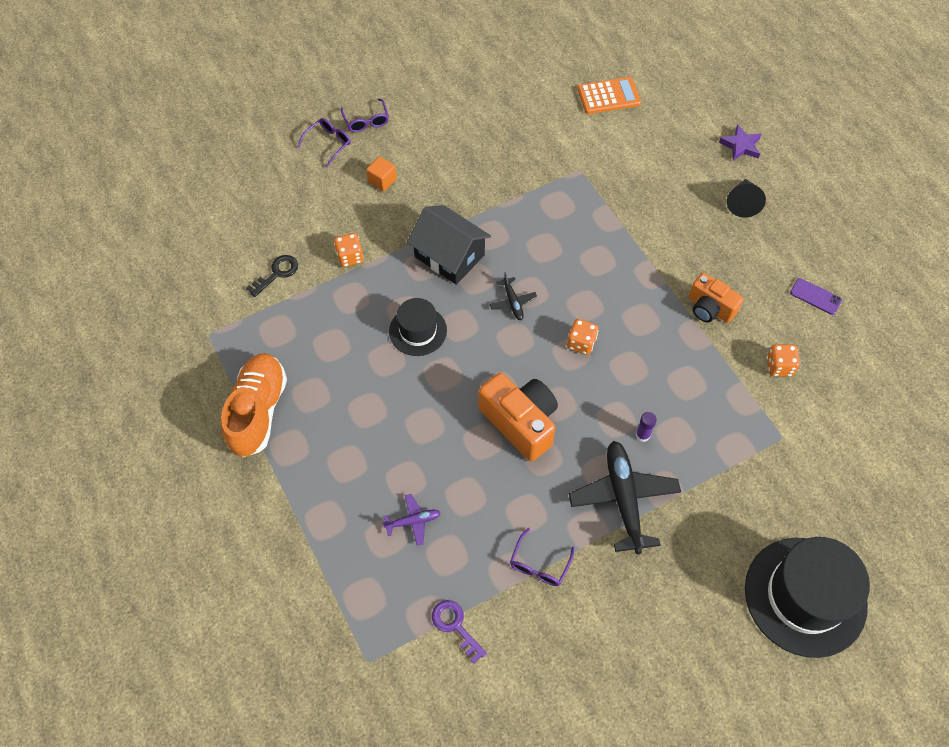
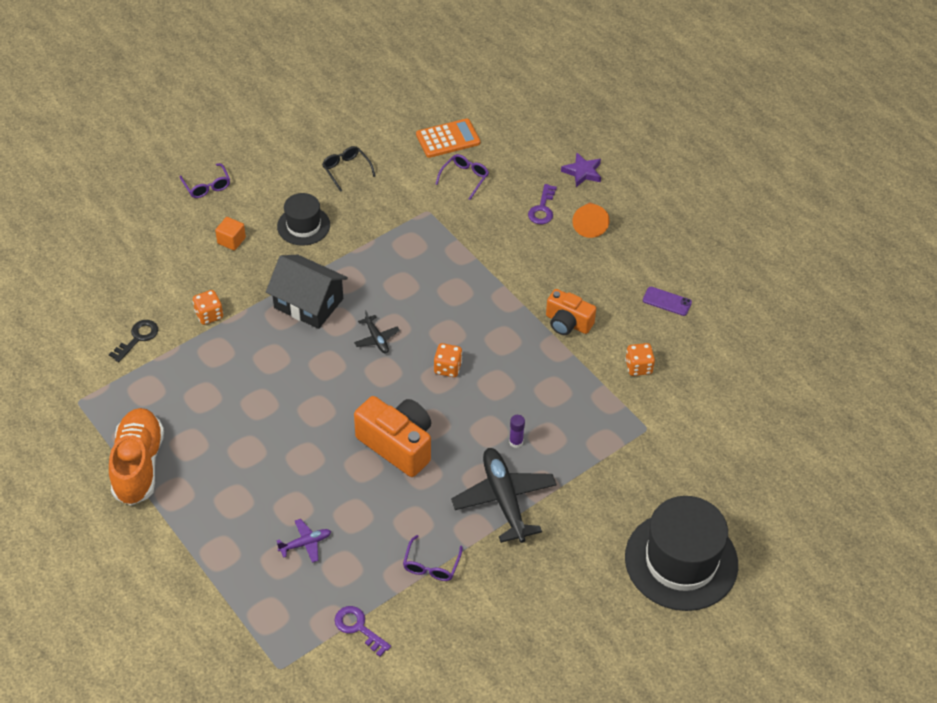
camera: 10 degrees left, 10 degrees down
(328, 144) = (171, 211): purple glasses -> purple glasses (464, 178)
(418, 331) = (286, 375): black hat -> black hat (303, 225)
(504, 118) = (346, 170): none -> black glasses
(696, 180) = (542, 209): none -> purple key
(742, 203) = (589, 224): black cone -> orange cone

